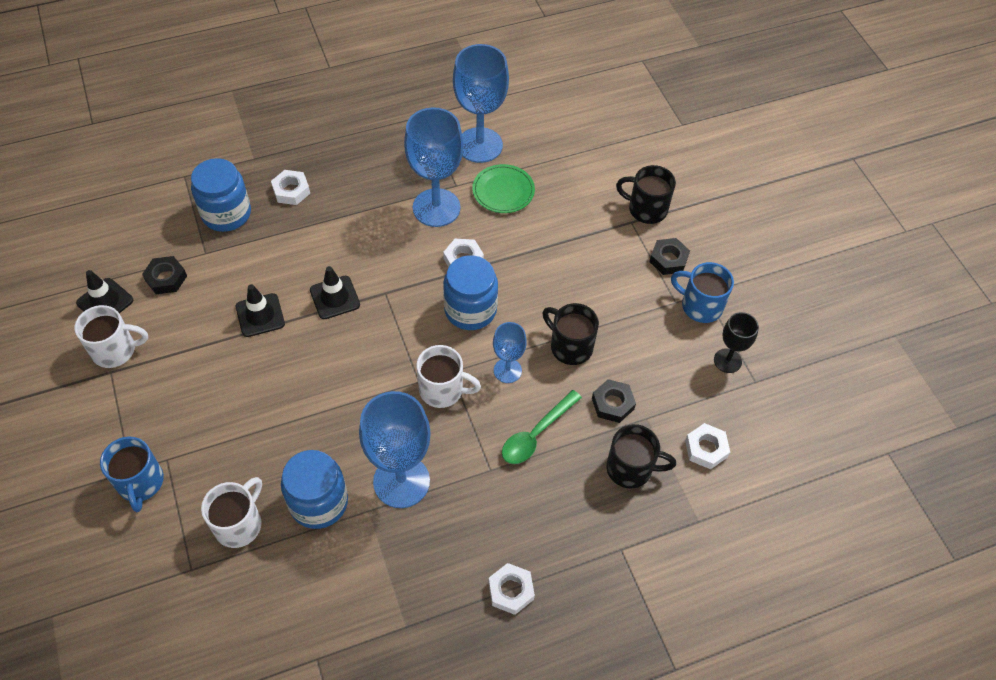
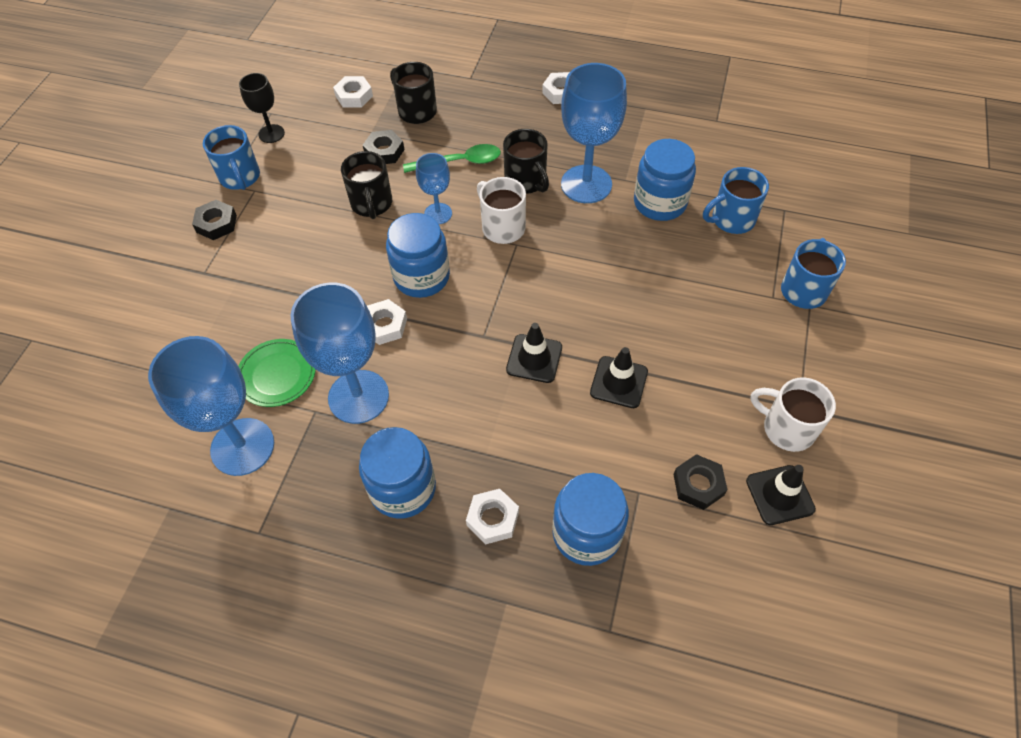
camera: 140 degrees left, 0 degrees up
(239, 524) = (731, 219): white mug -> blue mug
(360, 176) = (403, 488): none -> blue jar
(646, 209) = (177, 276): black mug -> black mug (526, 181)

